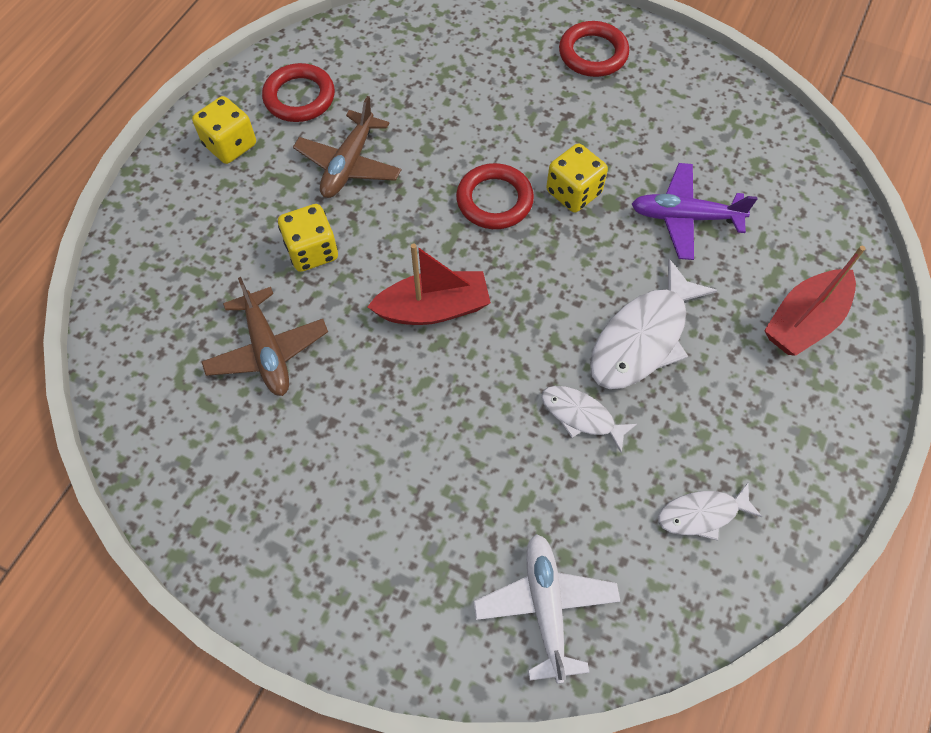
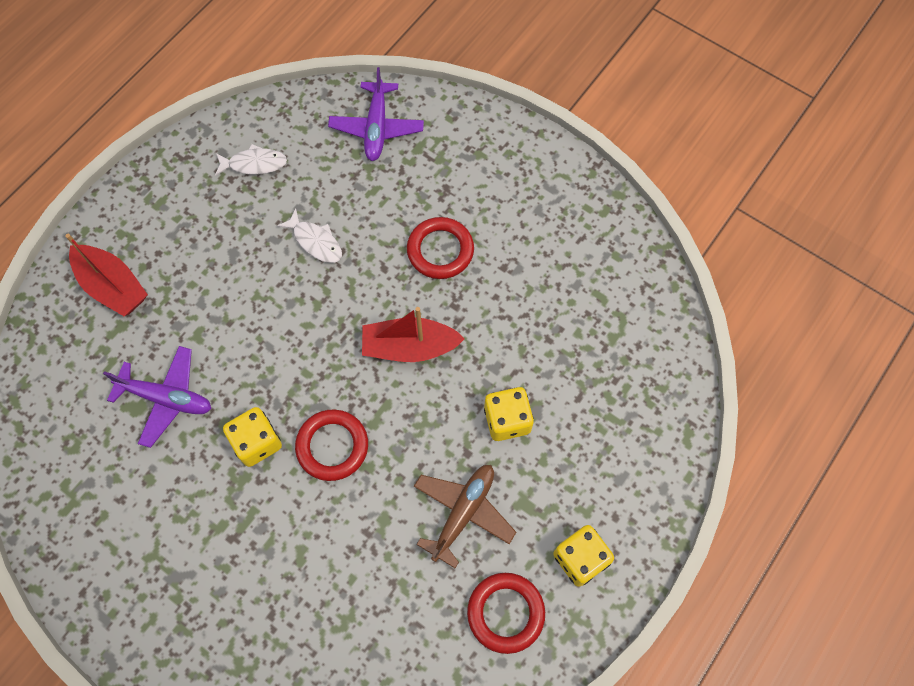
camera: 170 degrees left, 5 degrees up
(267, 350) = (551, 332): brown plane -> none
(546, 607) = (377, 127): white plane -> purple plane
(593, 54) = (178, 620): red ring -> red ring (440, 250)
(643, 337) = (246, 294): white fish -> none
(804, 321) = (113, 286): red boat -> red boat turned 75 degrees clockwise

